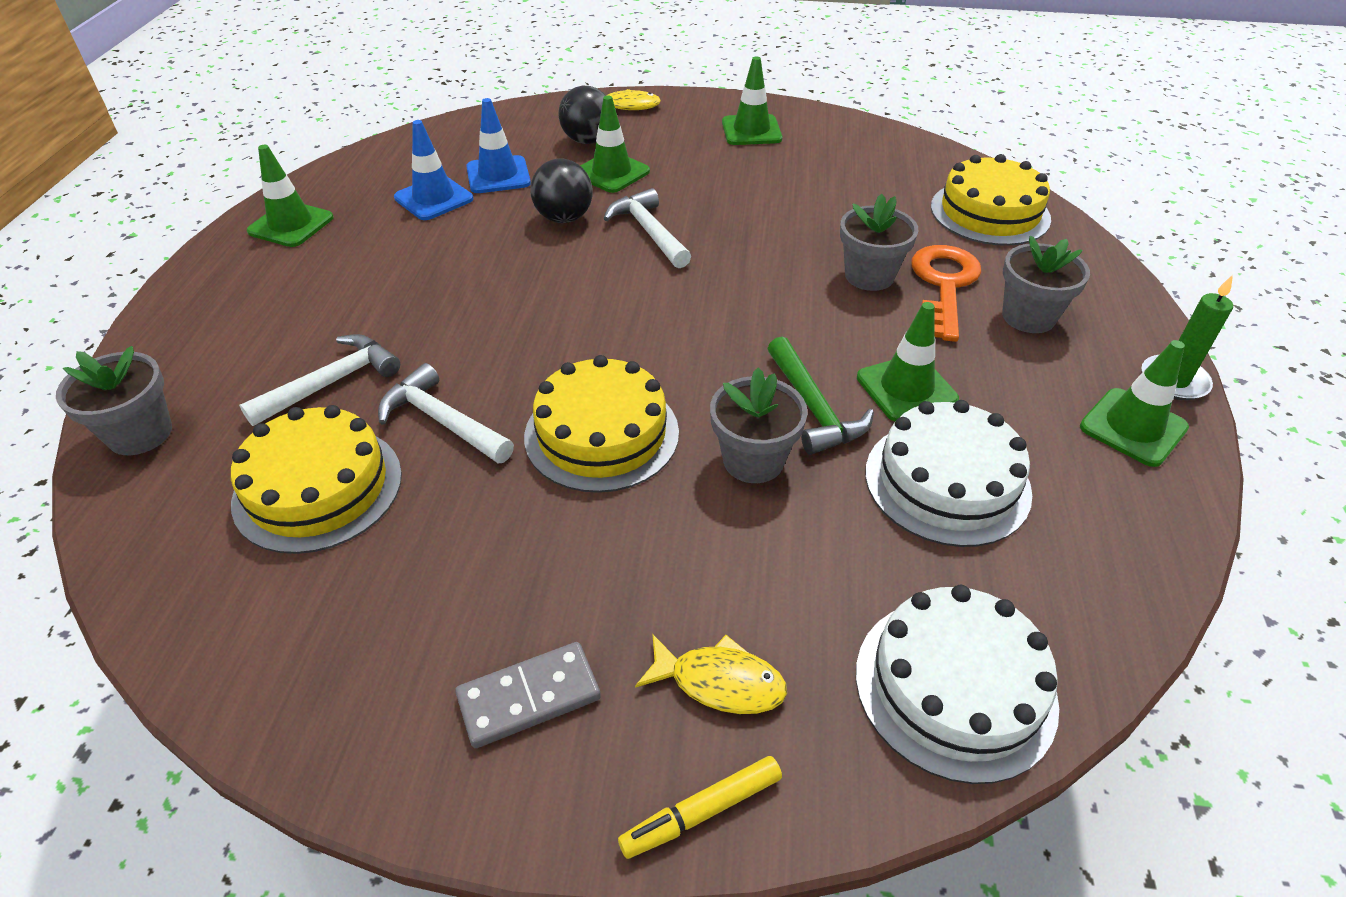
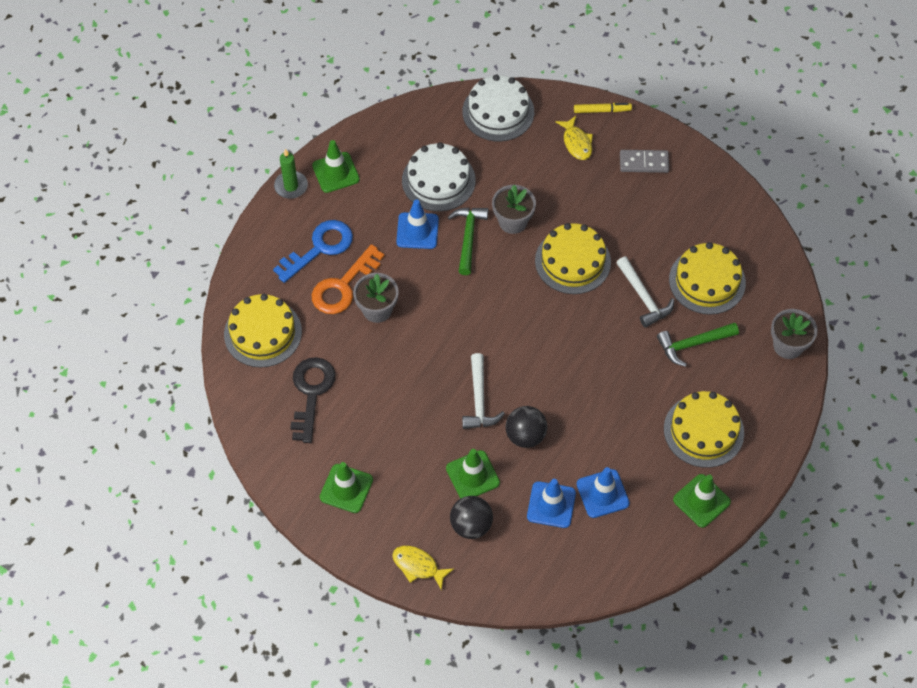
camera: 155 degrees left, 15 degrees up
(297, 288) = (703, 431): none -> yellow cake
(331, 383) = (693, 344): white hammer -> green hammer
(719, 682) = (576, 143): yellow fish -> yellow fish turned 150 degrees counterclockwise
(868, 182) = (311, 393): none -> black key
(906, 388) = (417, 231): green traffic cone -> blue traffic cone
(1028, 317) = (319, 248): grey flower pot -> blue key

